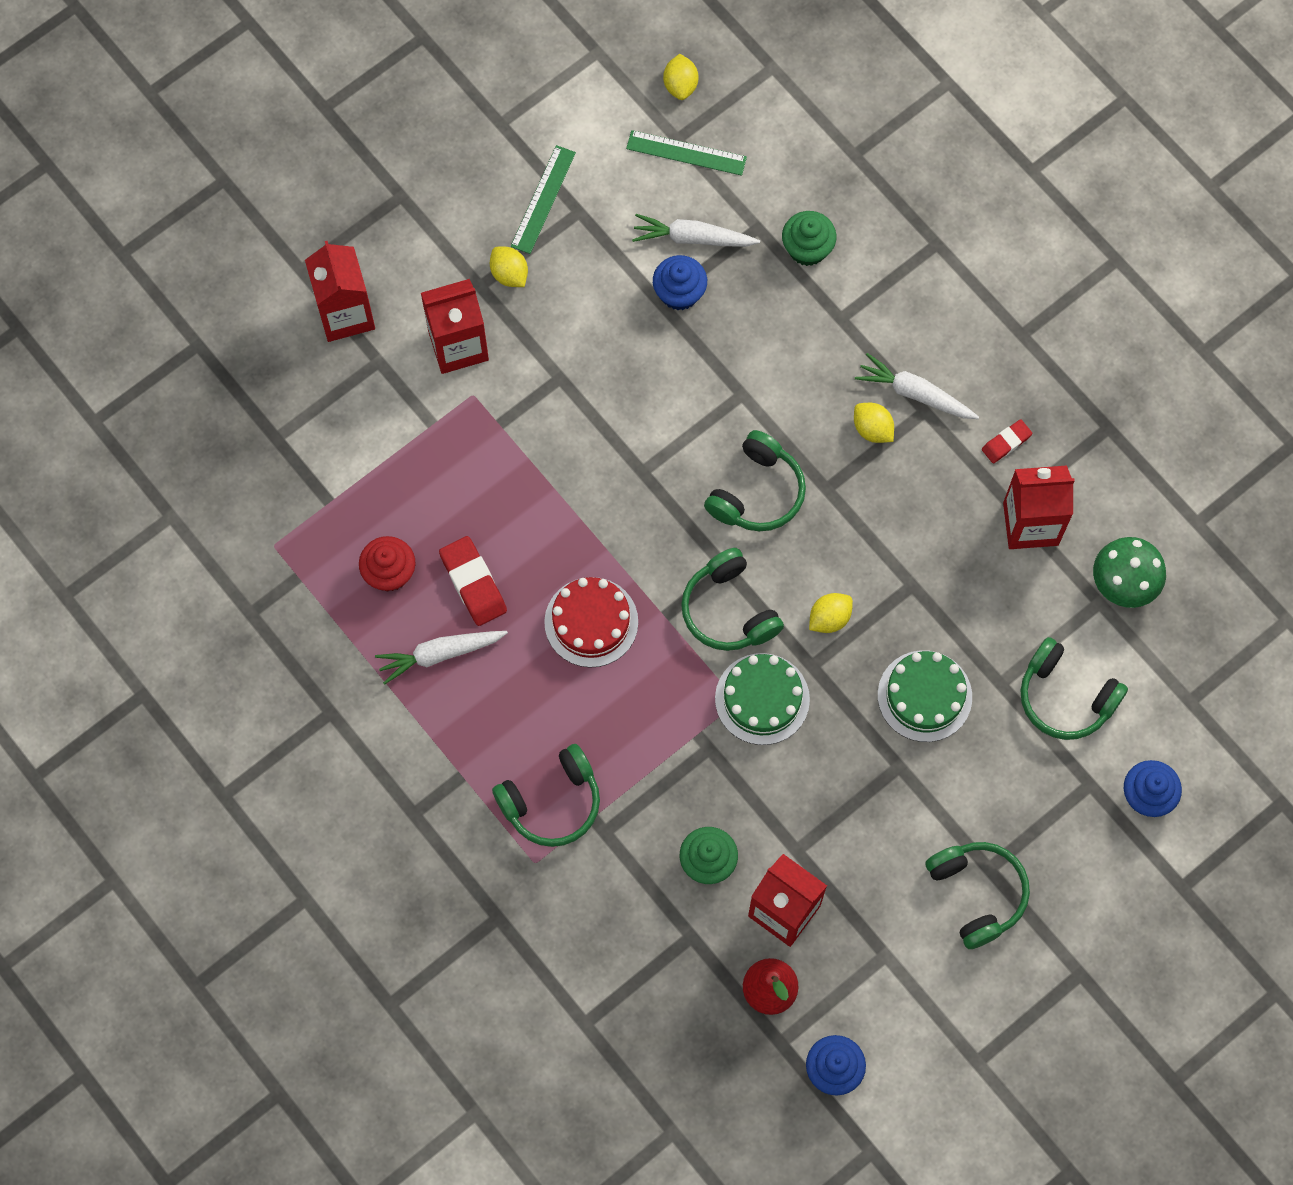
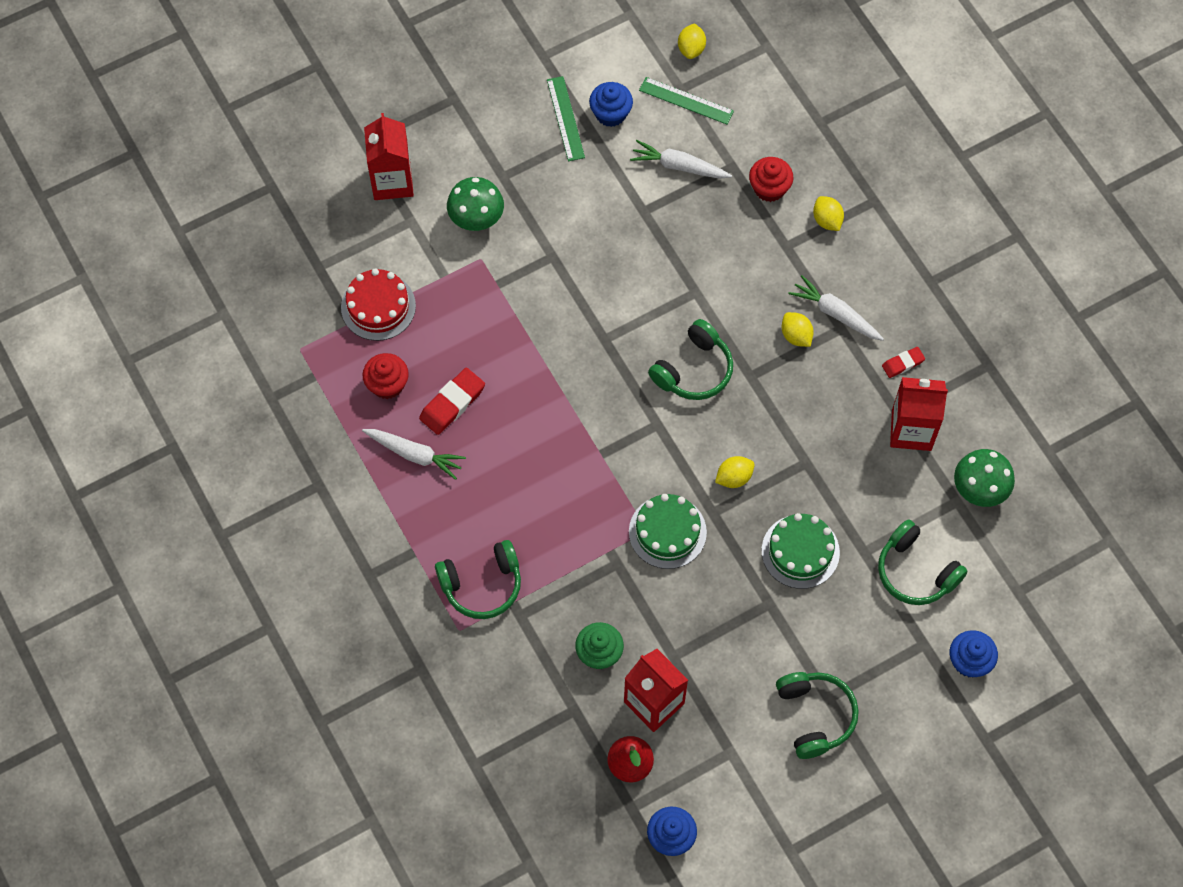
camera: 10 degrees right, 5 degrees down
(440, 654) = (415, 454): white carrot -> white carrot turned 150 degrees counterclockwise
(458, 345) = (476, 219): red carton -> green mushroom
(473, 583) = (452, 403): red eraser -> red eraser turned 60 degrees clockwise
(509, 274) = (528, 171): yellow lemon -> yellow lemon (827, 220)
(543, 199) = (565, 118): green ruler -> green ruler turned 45 degrees counterclockwise
(591, 622) = (541, 449): red cake -> red cake (378, 306)
(679, 293) = (660, 206): blue cupcake -> blue cupcake (610, 113)
(728, 610) = (653, 458): green headphones -> none
(807, 248) = (769, 188): green cupcake -> red cupcake

